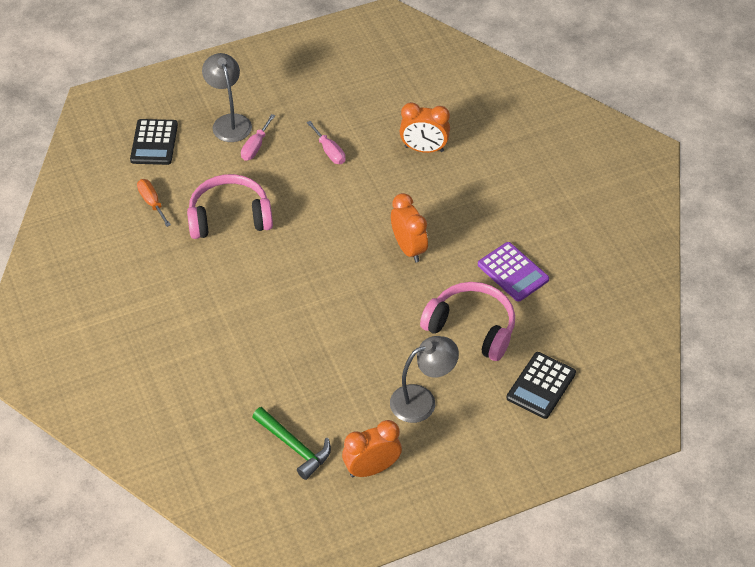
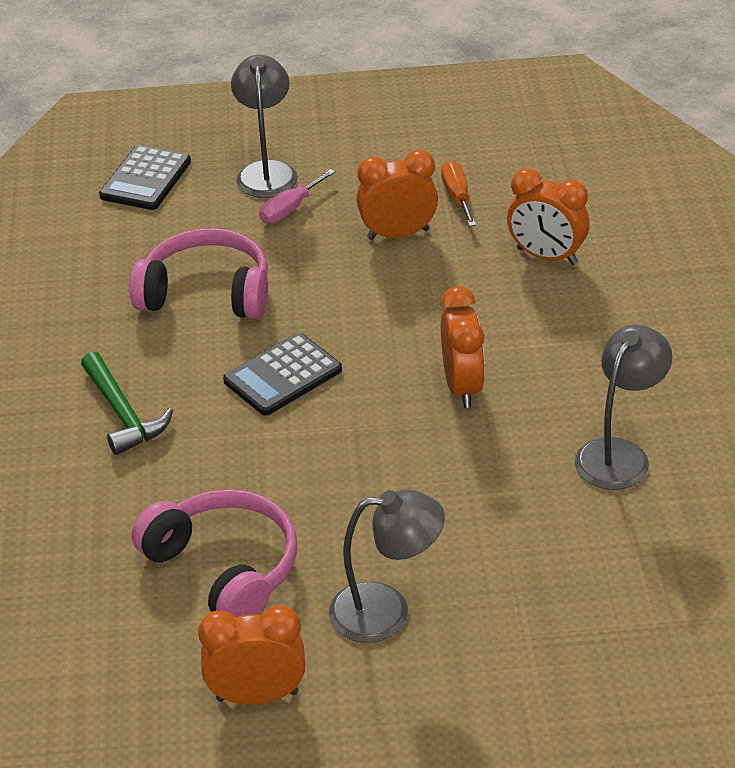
camera: 20 degrees right, 10 degrees down
(152, 202) = (103, 254): orange screwdriver -> orange screwdriver (457, 197)
(294, 446) = (148, 633): green hammer -> green hammer (123, 413)
(329, 151) = (398, 234): pink screwdriver -> orange clock
(471, 328) = (516, 521): pink headphones -> pink headphones (224, 568)
(513, 272) = (619, 454): purple calculator -> grey lamp
(541, 386) = (598, 634): black calculator -> black calculator (282, 375)

